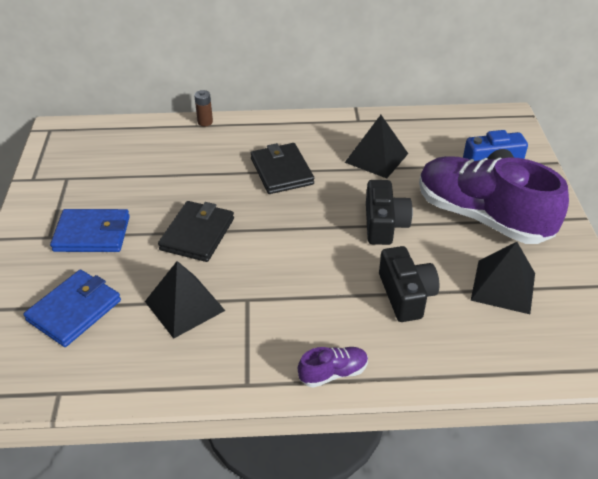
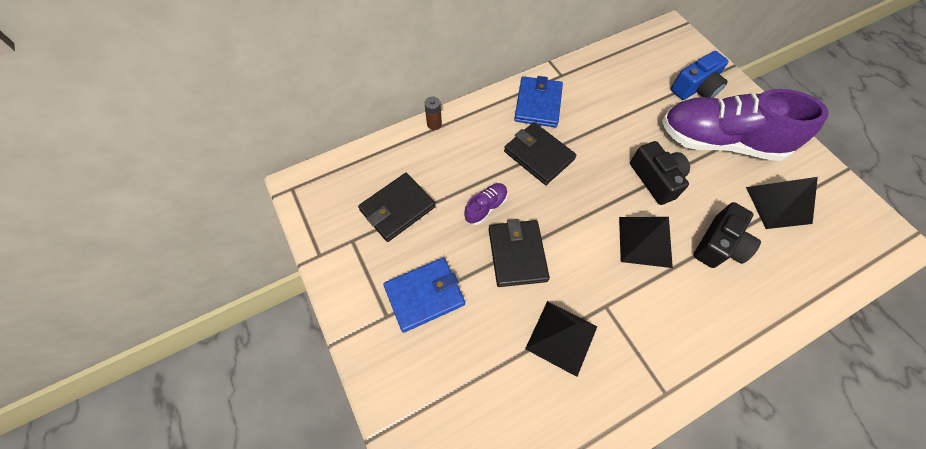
camera: 25 degrees left, 20 degrees up
(74, 310) = (472, 389): blue wallet -> blue wallet (538, 104)
(122, 169) = (397, 208): none -> black wallet
(333, 373) = (720, 349): purple shoe -> purple shoe (486, 207)
(376, 157) = (603, 110): black pyramid -> black pyramid (645, 241)
(406, 295) = (719, 245): black camera -> black camera turned 75 degrees clockwise

